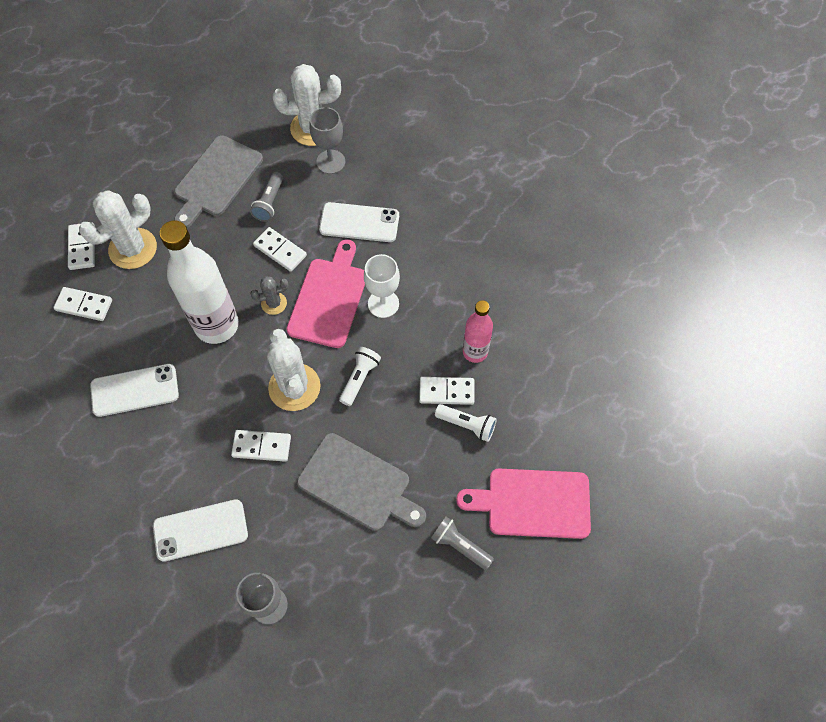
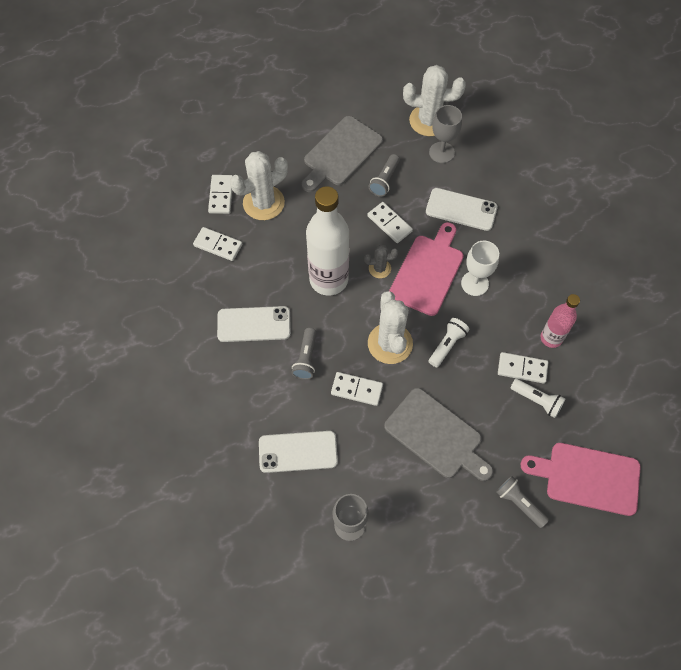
camera: 10 degrees right, 0 degrees up
(199, 420) = (306, 358): none -> grey flashlight

